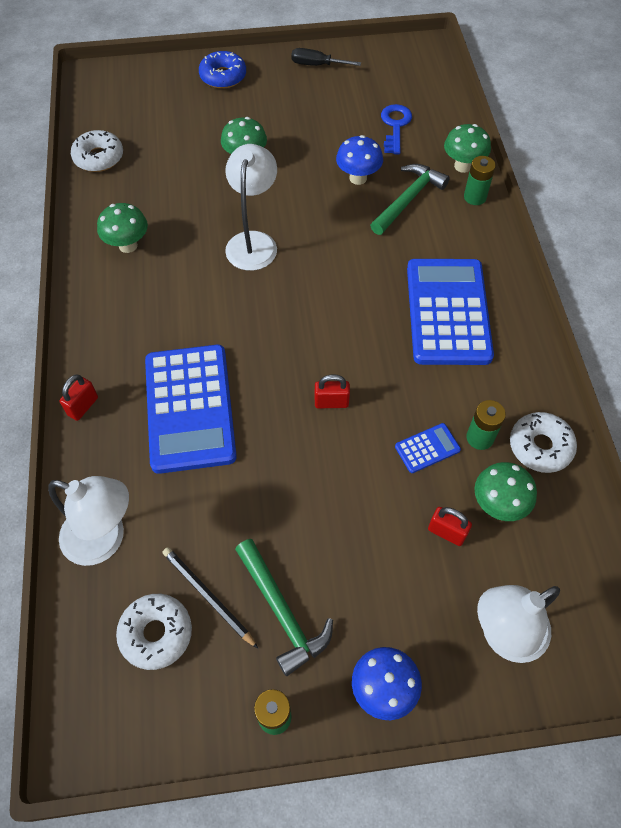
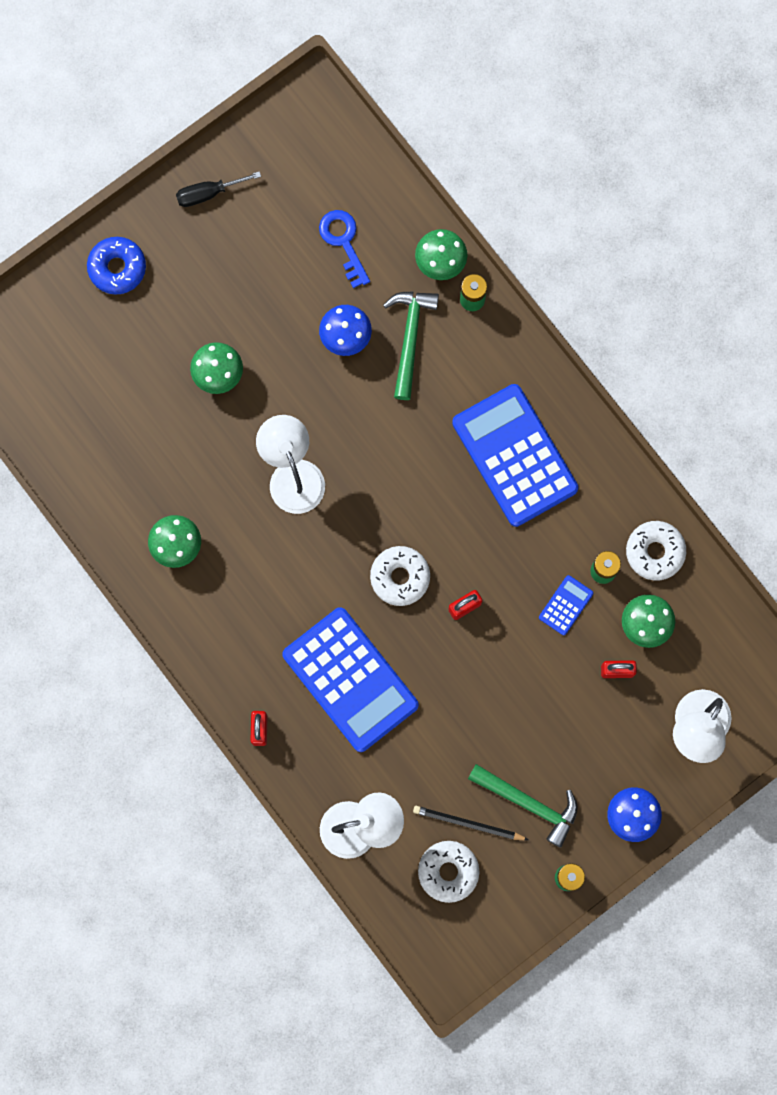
camera: 30 degrees left, 20 degrees up
(99, 157) = (68, 455): white donut -> white donut (400, 577)

